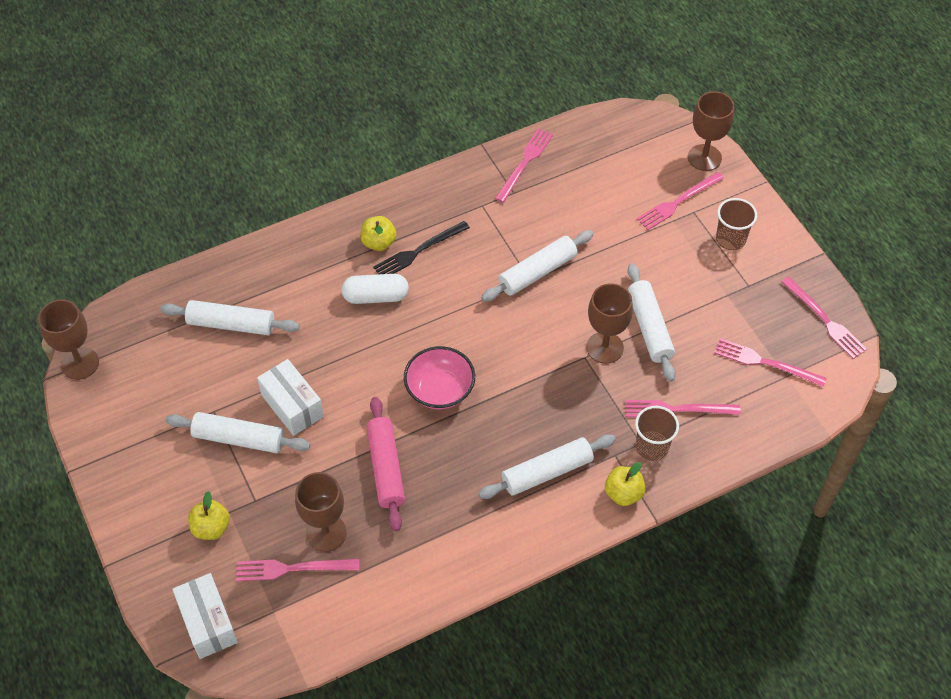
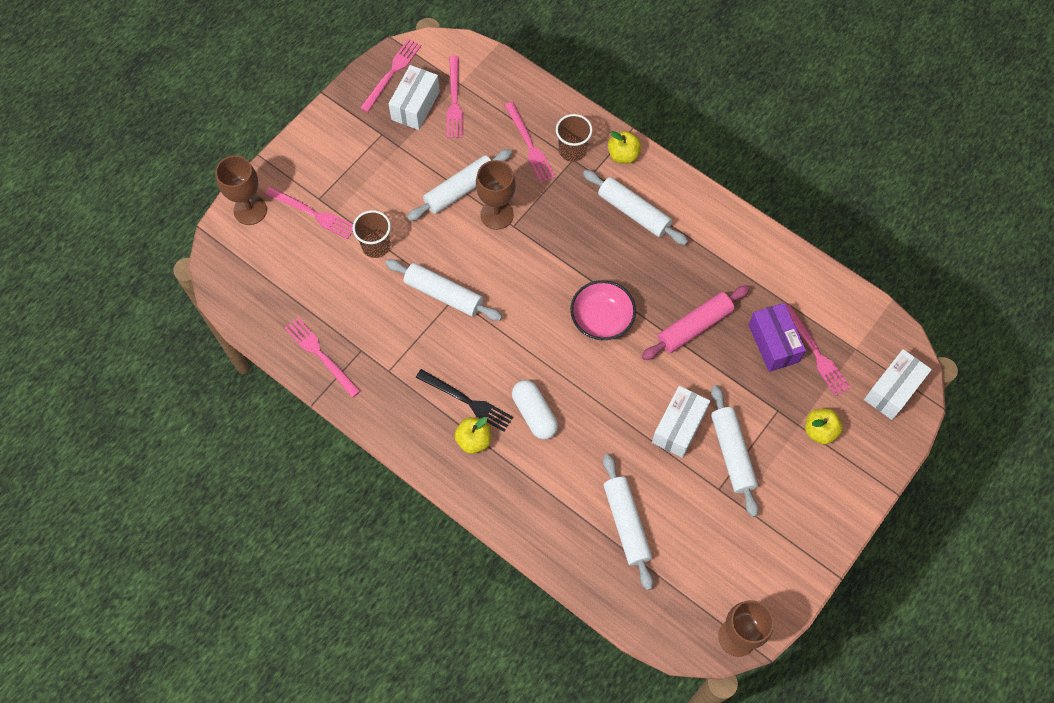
camera: 115 degrees left, 10 degrees up
(326, 533) = (773, 343): brown goblet -> purple box
(524, 163) = (320, 355): pink fork -> pink fork turned 45 degrees clockwise
(730, 239) = (337, 161): brown cup -> brown cup (376, 246)
(773, 326) = (415, 106): none -> white box

